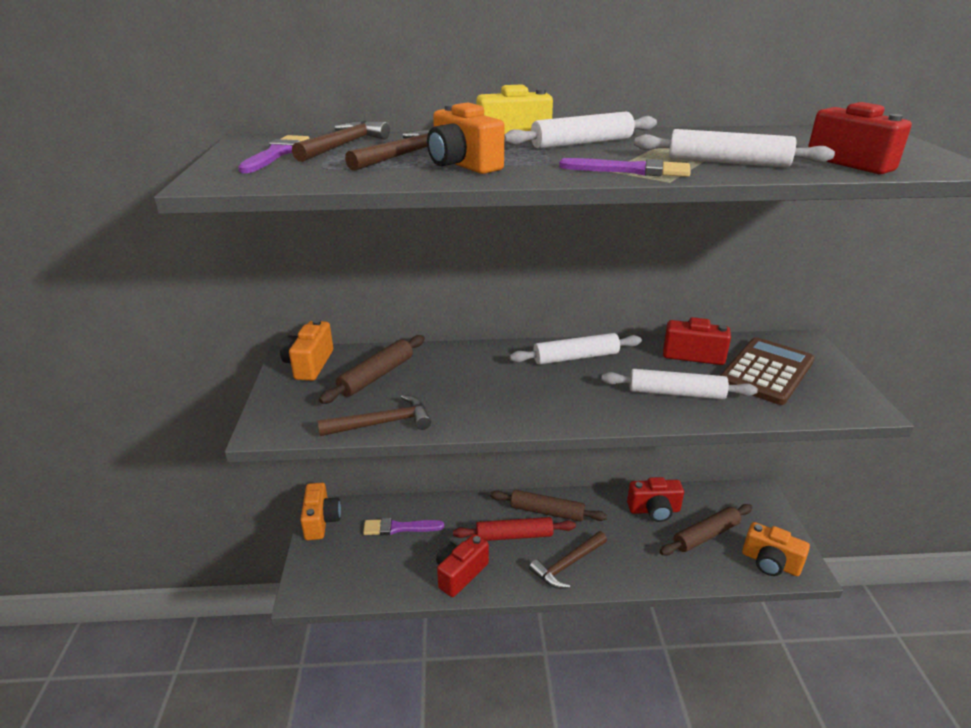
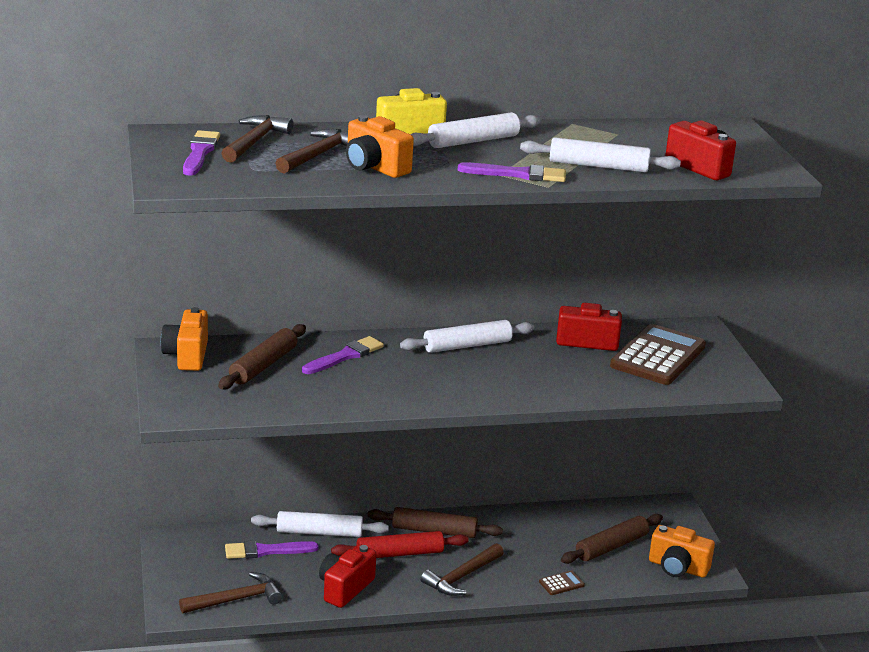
camera: 10 degrees left, 5 degrees down
(321, 521) = (172, 548): orange camera -> none
(382, 423) = (285, 406): brown hammer -> brown hammer (236, 600)
(457, 367) = (345, 356): none -> purple brush
(654, 510) = (555, 526): red camera -> none
(660, 577) = (561, 583): none -> brown calculator
(676, 393) = (568, 376): white rolling pin -> white rolling pin (319, 532)

